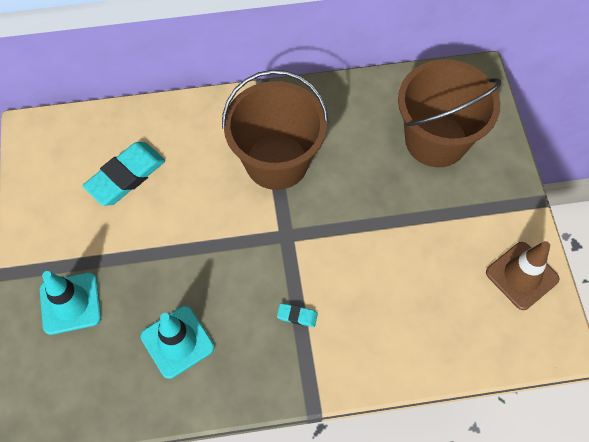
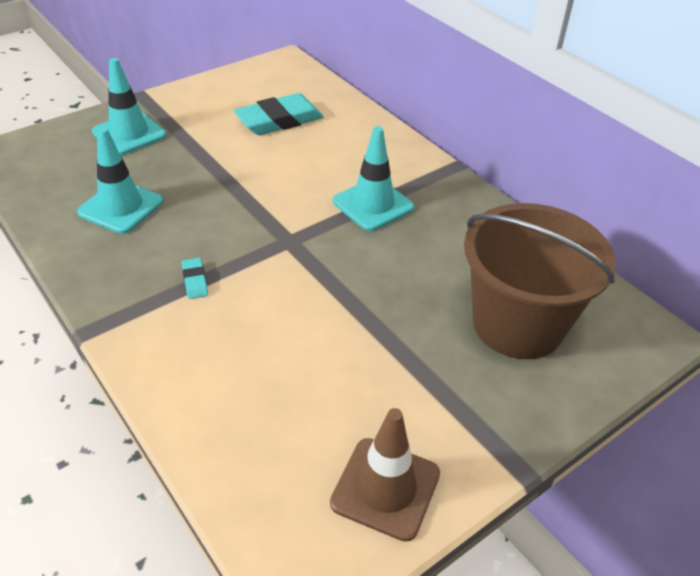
camera: 60 degrees right, 20 degrees down
(126, 176) = (279, 120): turquoise eraser -> turquoise eraser turned 45 degrees counterclockwise
(276, 161) = (373, 204): brown bucket -> turquoise traffic cone

